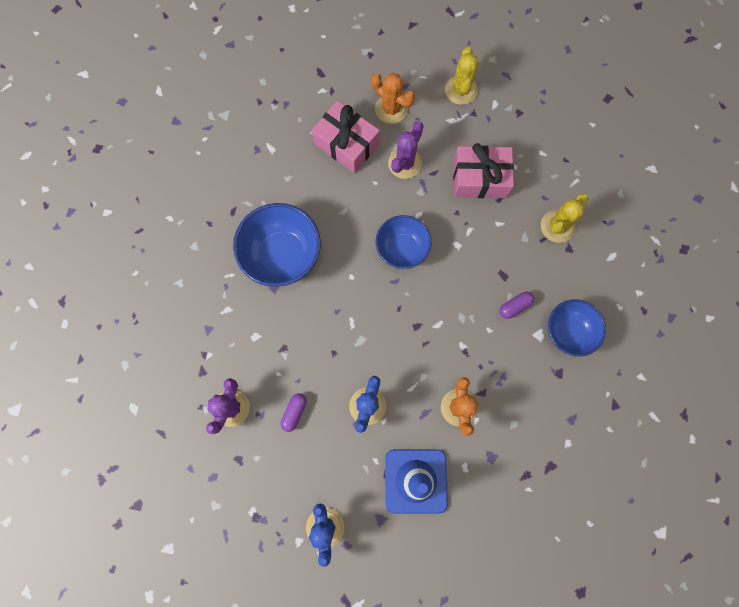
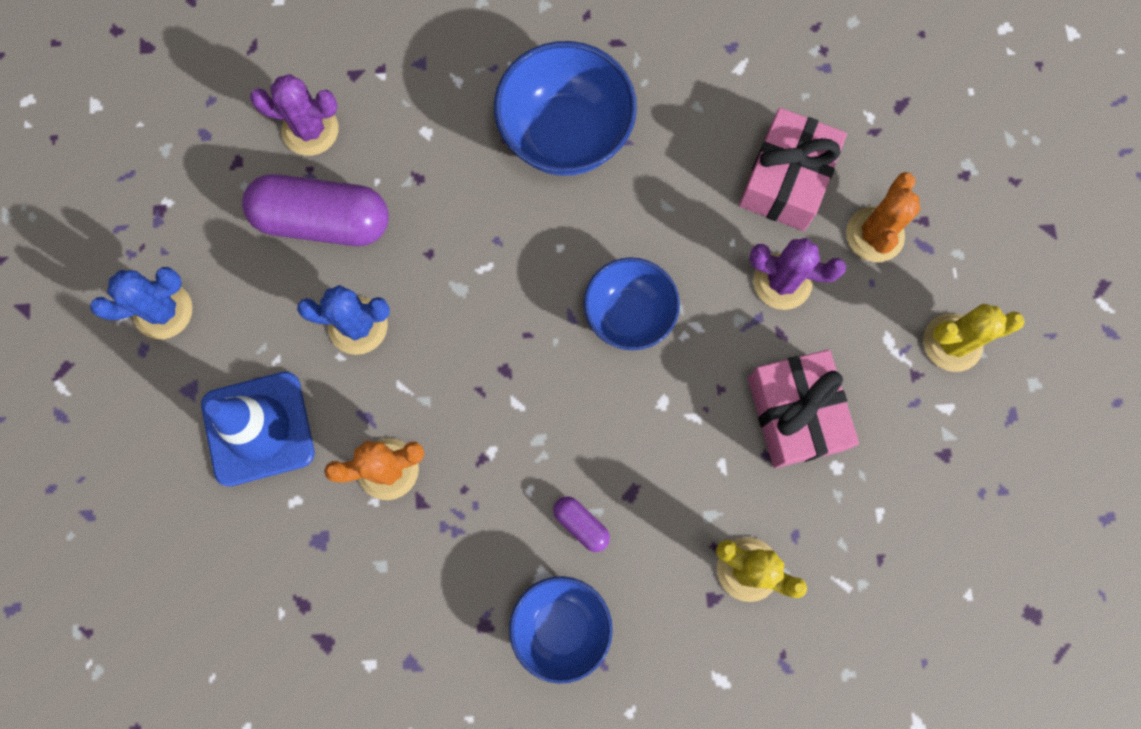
camera: 75 degrees right, 0 degrees up
(294, 412) = (323, 221): purple capsule -> purple capsule, size x2.28

